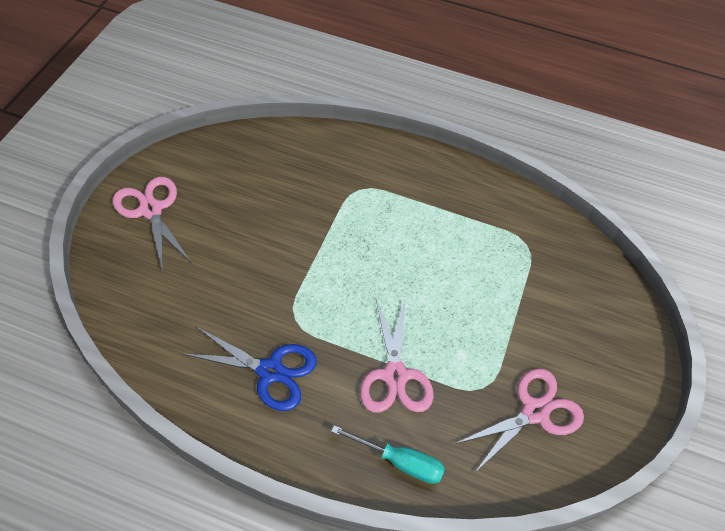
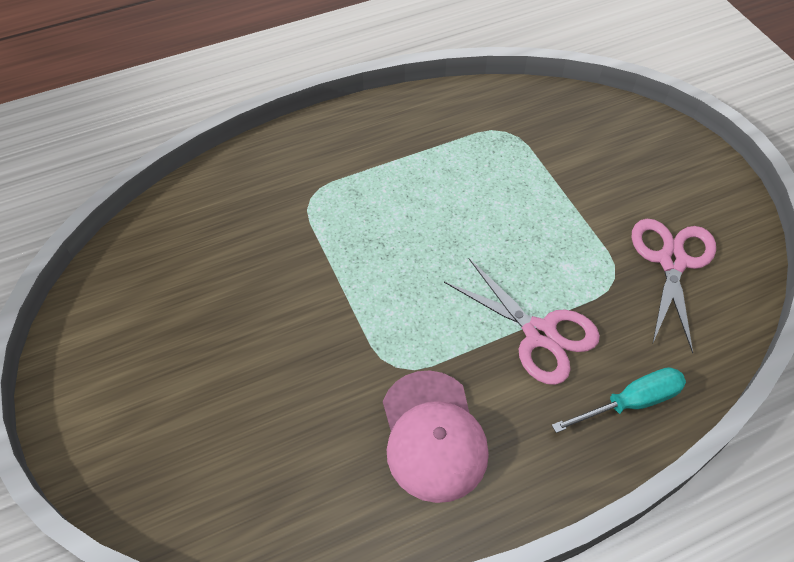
camera: 40 degrees left, 0 degrees up
(151, 210) = (115, 394): pink scissors -> none
(270, 371) = (433, 435): blue scissors -> pink cap

